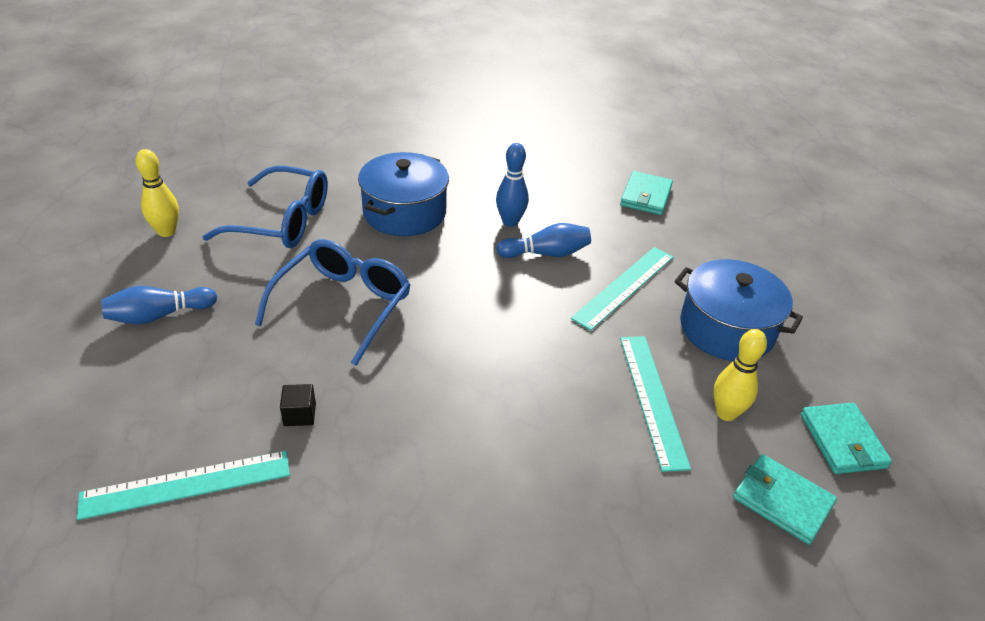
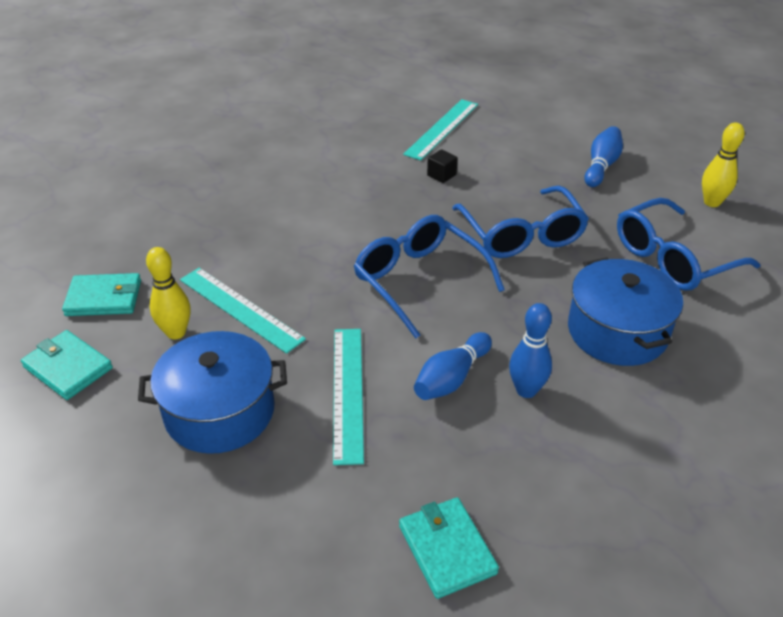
camera: 140 degrees right, 0 degrees up
(479, 324) = (420, 281): none -> blue glasses

